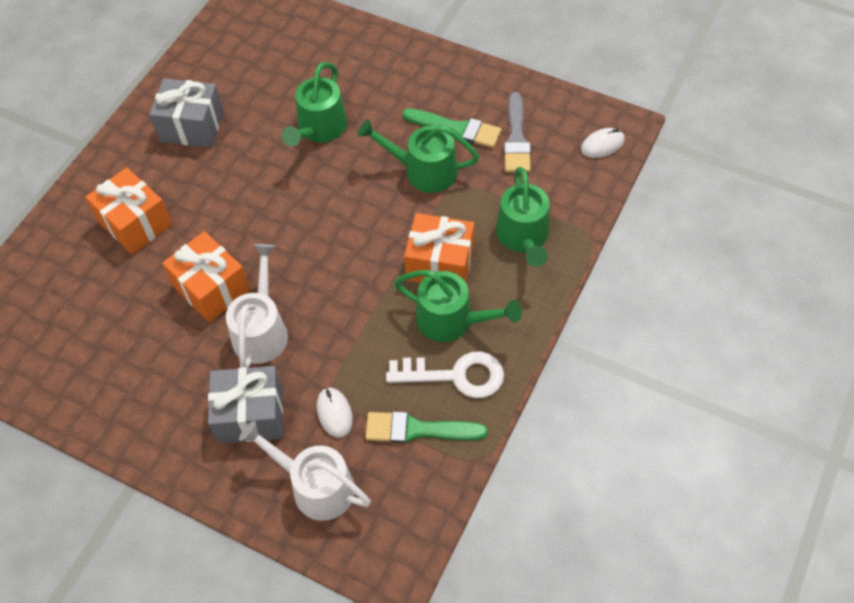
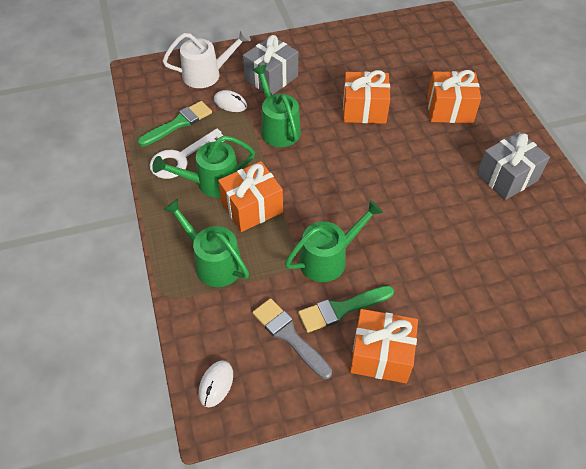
camera: 135 degrees right, 5 degrees down
(261, 330) = (312, 110): white watering can -> none
(319, 129) = (431, 235): green watering can -> green watering can (278, 128)
(463, 82) = (381, 355): none -> orange gift

